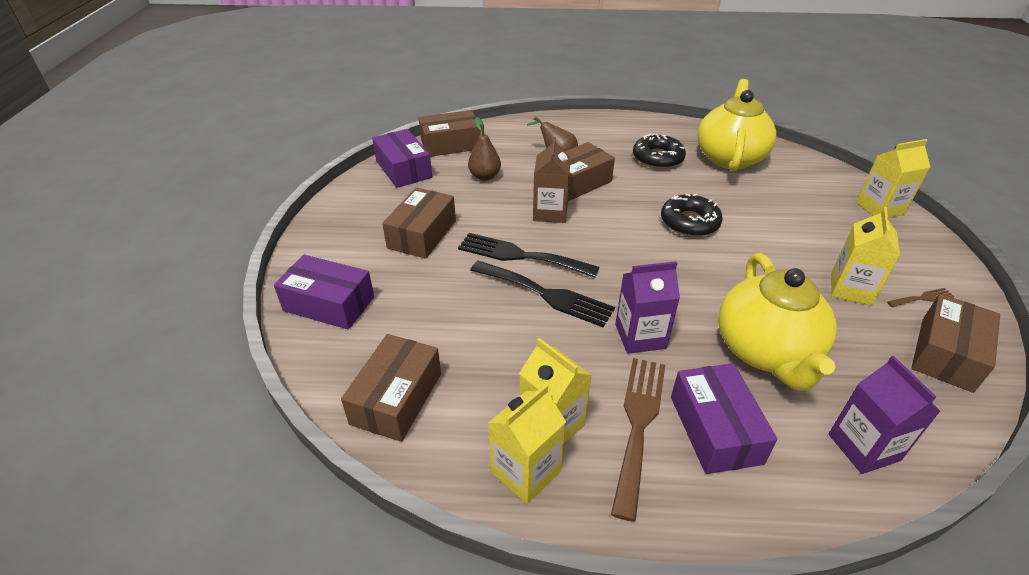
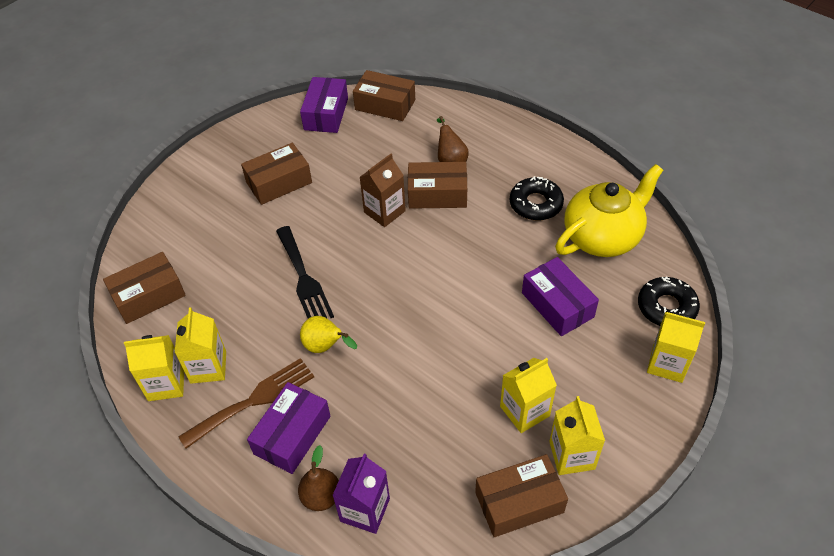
camera: 40 degrees right, 10 degrees up
(329, 304) = (174, 207): purple box -> purple box (557, 305)
(484, 176) = (375, 151): brown pear -> brown pear (321, 497)
(520, 256) = (322, 238): black fork -> none
(640, 336) = (325, 347): purple carton -> yellow pear
(689, 222) = (478, 280): black donut -> black donut (666, 307)
(766, 352) = (392, 412): yellow teapot -> none
(922, 298) = (572, 455): brown fork -> yellow carton

